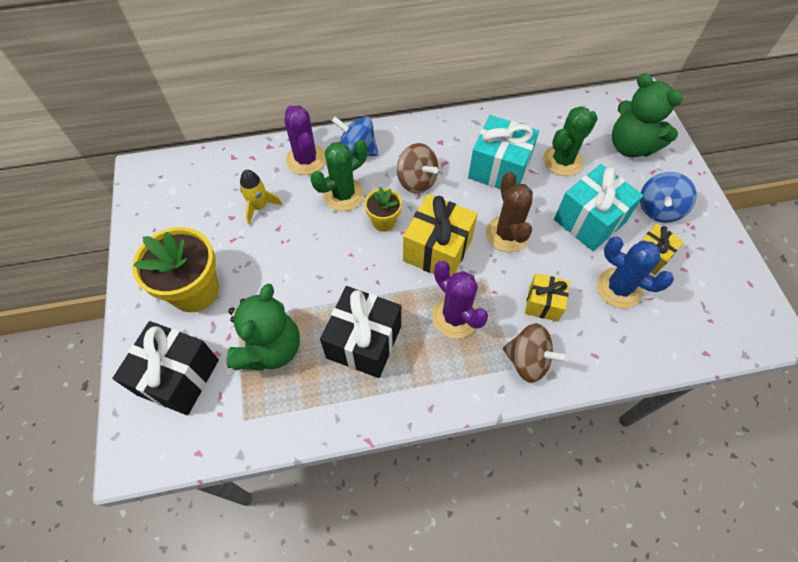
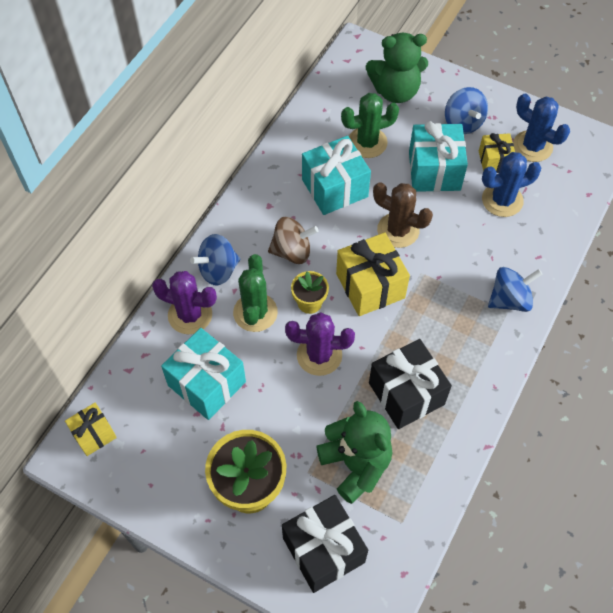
camera: 50 degrees left, 0 degrees up
(259, 206) = (206, 384): yellow rocket -> turquoise gift
(455, 317) = (437, 318): purple cactus -> purple cactus (319, 355)
(528, 361) = (509, 299): brown spinning top -> blue spinning top
(543, 303) = (474, 254): yellow gift -> yellow gift (94, 434)
(562, 161) = (367, 142): green cactus -> green cactus turned 75 degrees clockwise
(699, 274) = (532, 146): none -> blue cactus

